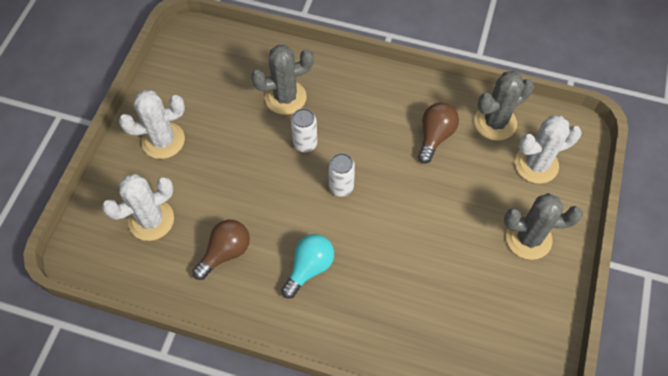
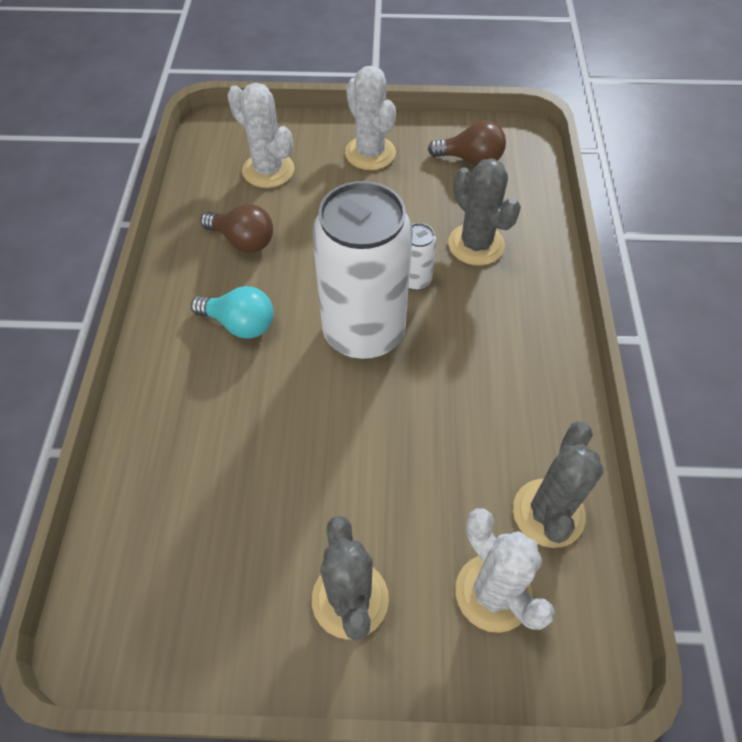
camera: 75 degrees right, 5 degrees down
(341, 187) = (364, 332): white can -> white can, size x2.38
(435, 136) = (487, 429): brown light bulb -> brown light bulb (470, 159)
(495, 122) = (548, 513): grey cactus -> grey cactus turned 60 degrees clockwise

